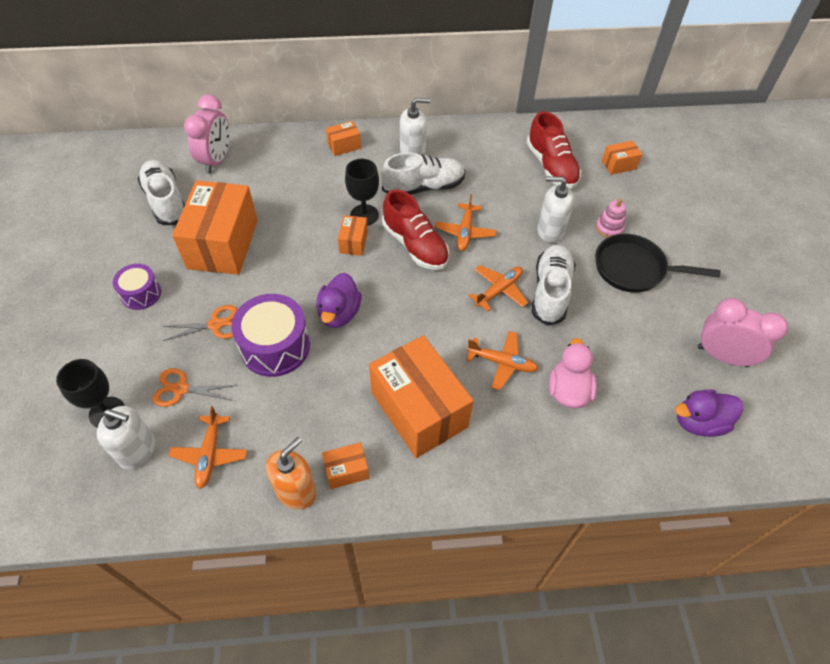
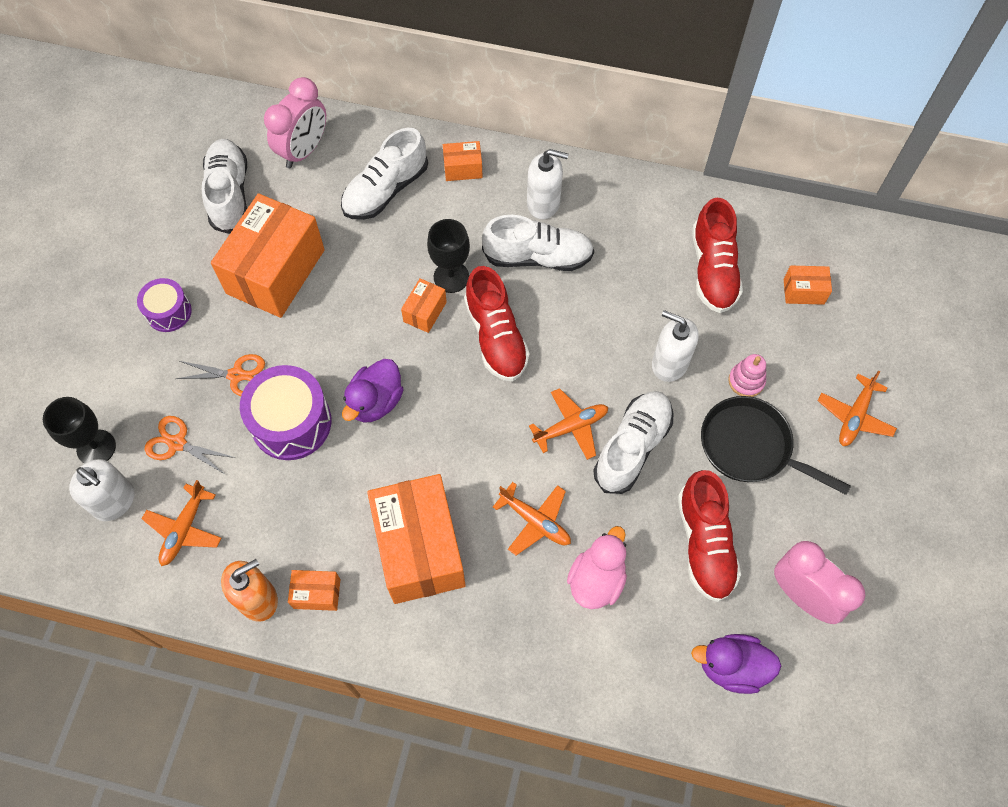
camera: 20 degrees right, 10 degrees up
(290, 171) = (385, 190): none -> white shoe
(465, 232) = (563, 335): orange plane -> orange plane (854, 416)
(635, 341) = (705, 543): none -> red shoe

